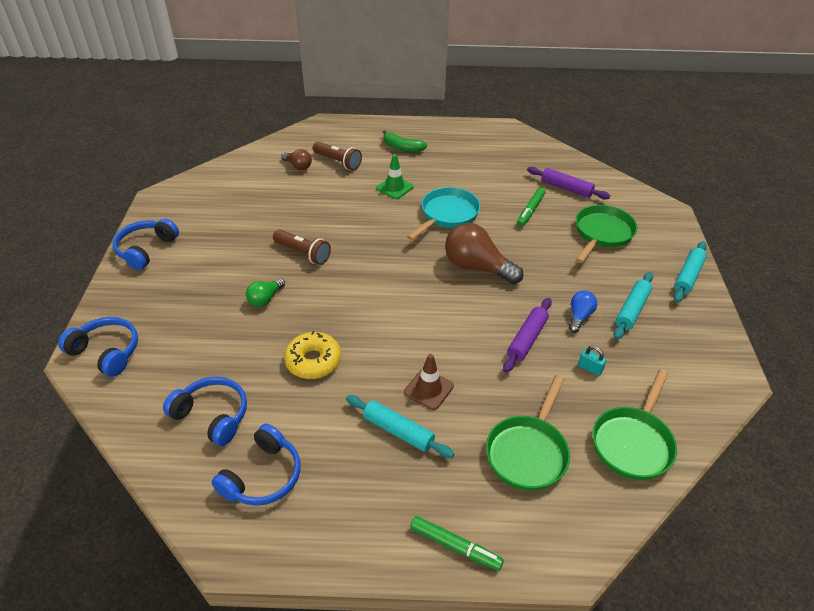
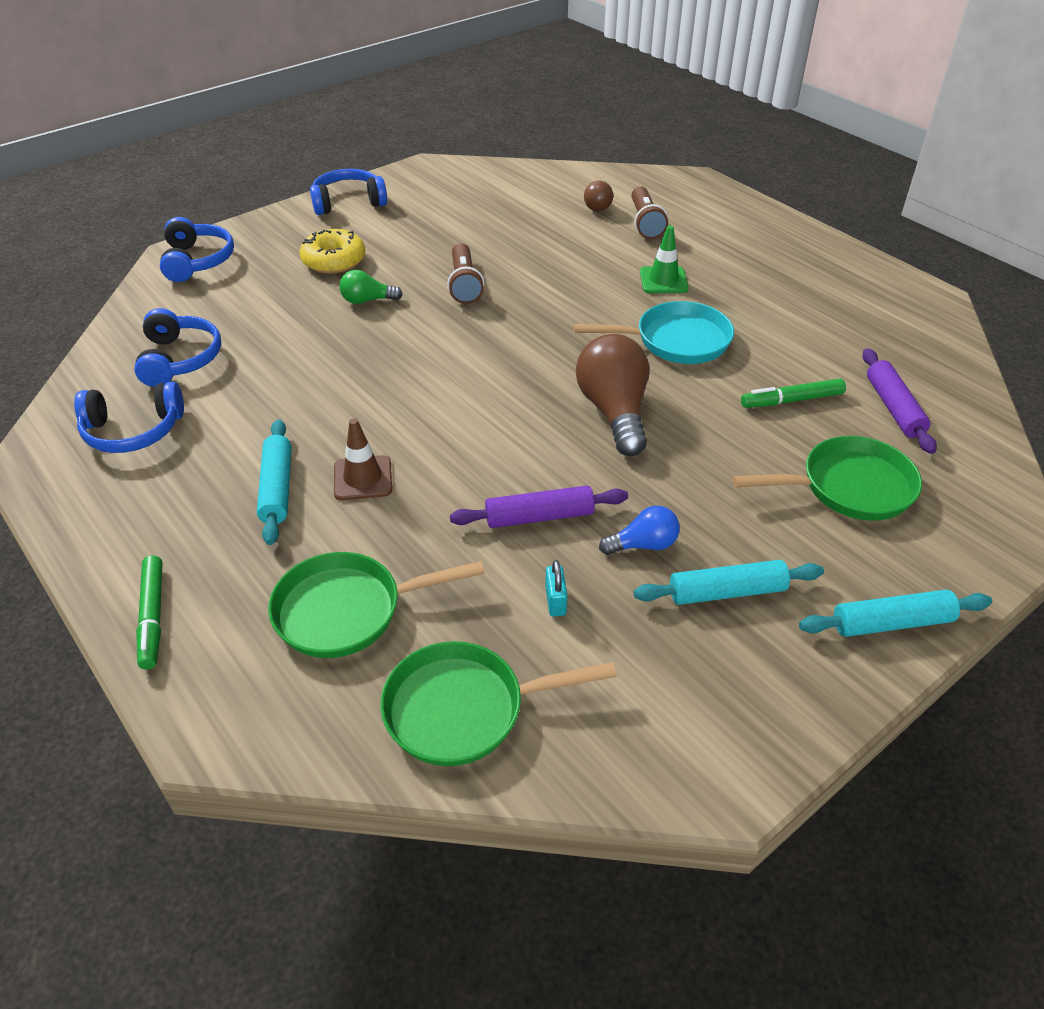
camera: 50 degrees right, 0 degrees up
(313, 361) = (315, 377): yellow donut -> yellow donut (334, 260)
(402, 148) = (745, 247): green banana -> none

